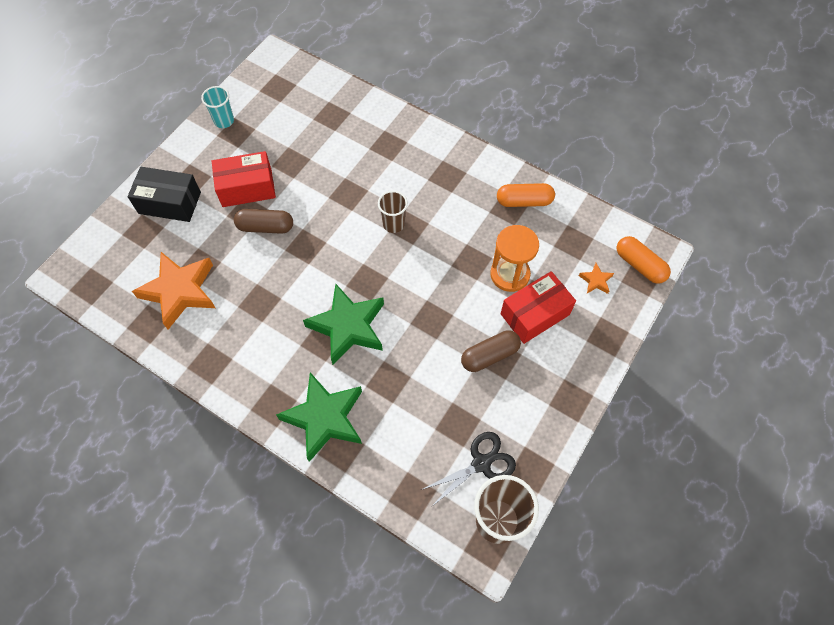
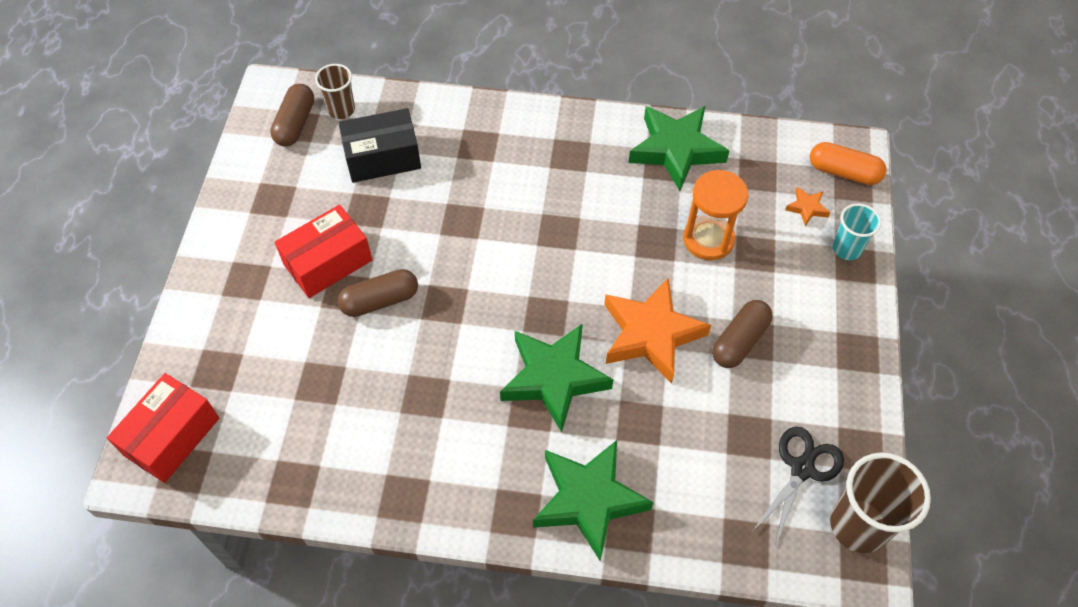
camera: 25 degrees left, 5 degrees down
(169, 203) = (234, 320): black box -> black box (382, 157)
(180, 291) = (312, 425): orange star -> orange star (651, 334)
(224, 121) = (249, 191): turquoise cup -> turquoise cup (846, 249)
(277, 86) = (295, 124): none -> brown capsule
(393, 224) = (539, 235): brown cup -> brown cup (341, 110)
(524, 201) = (676, 150): orange capsule -> green star
(535, 314) = (762, 273): red box -> red box (172, 436)

